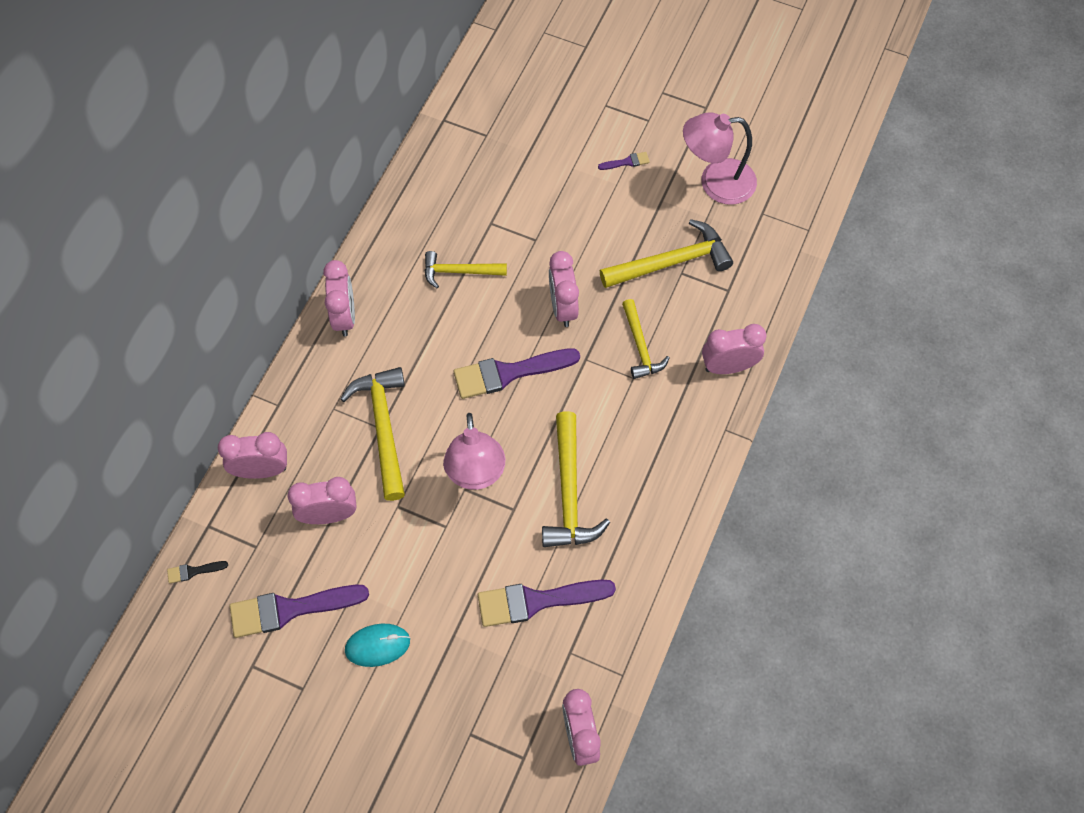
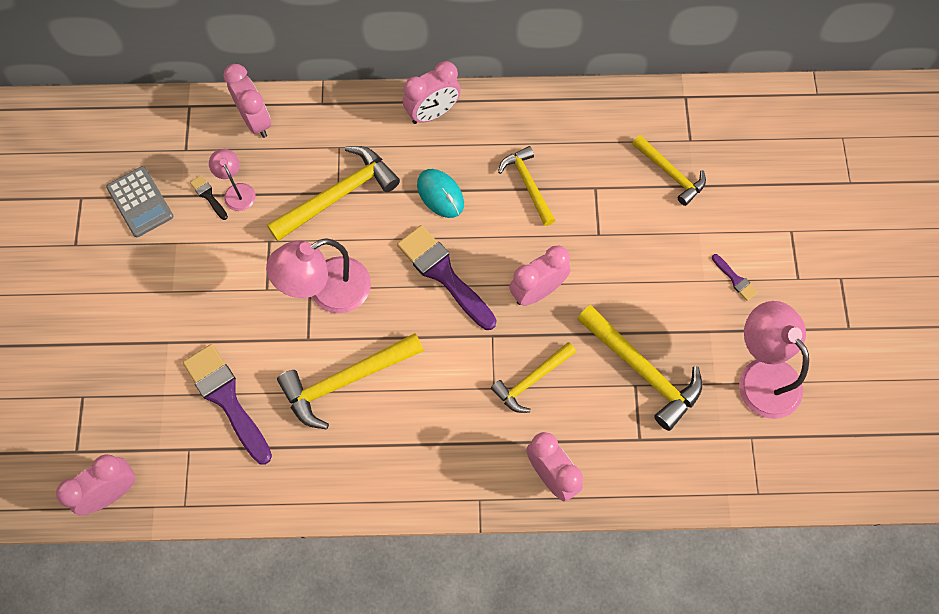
camera: 65 degrees right, 5 degrees up
(193, 571) = (145, 115): black brush -> black brush (208, 196)
(290, 609) = (140, 202): purple brush -> grey calculator
(329, 515) = (237, 191): pink clock -> pink lamp
(377, 646) = (134, 285): turquoise mouse -> turquoise mouse (440, 194)
(508, 163) = (670, 173): none -> yellow hammer

